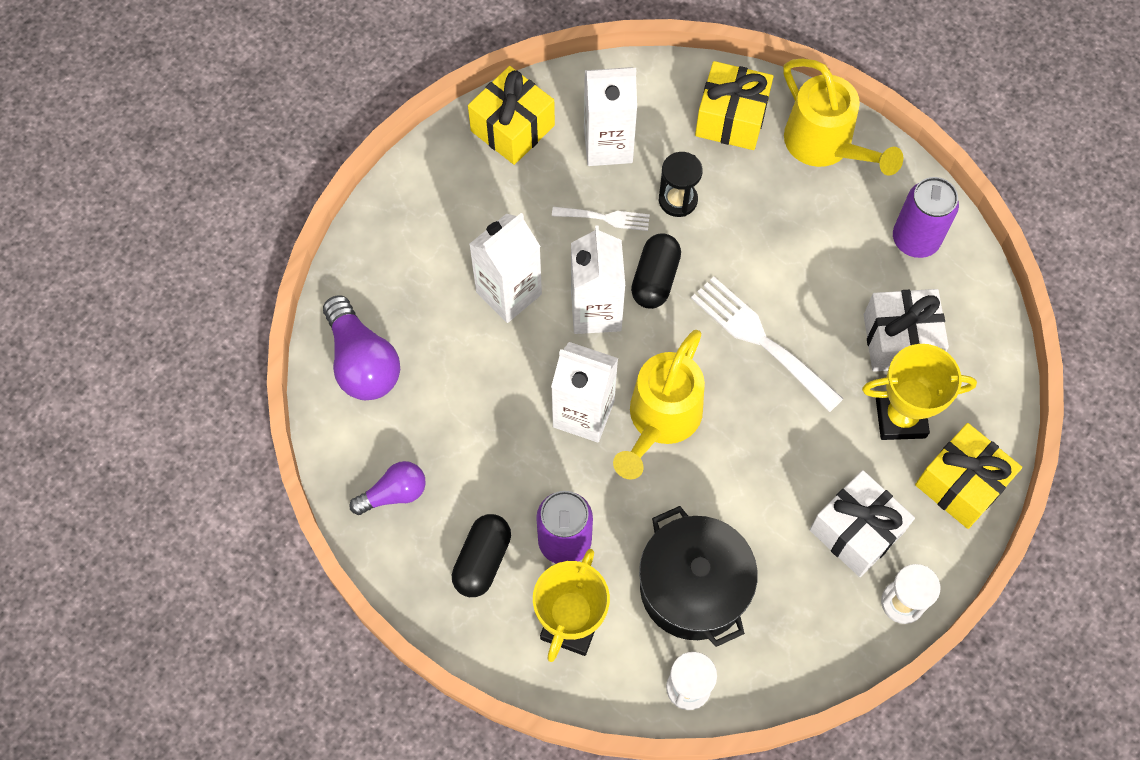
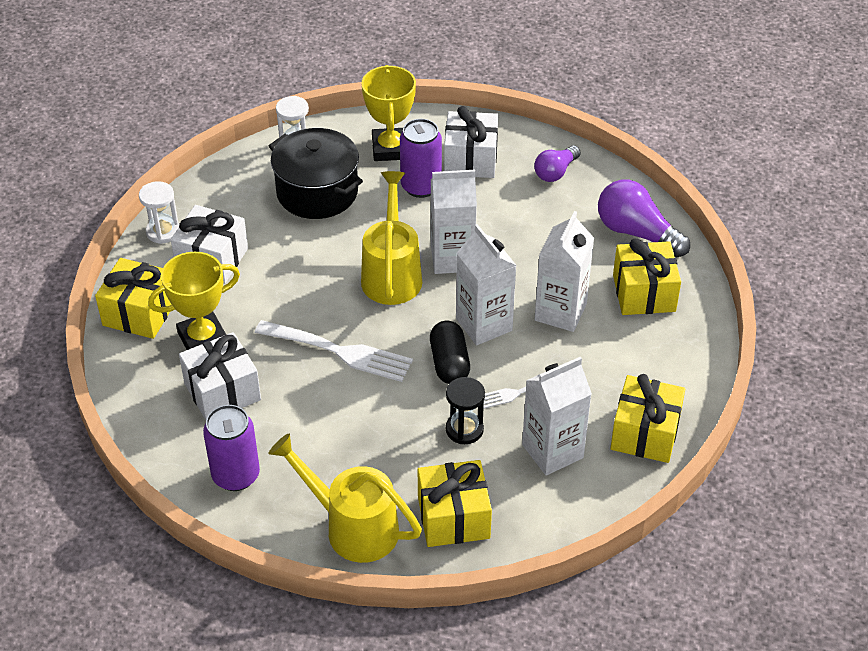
camera: 155 degrees right, 20 degrees down
(408, 280) = (644, 293): none -> yellow gift
(482, 560) = (470, 159): black capsule -> white gift

